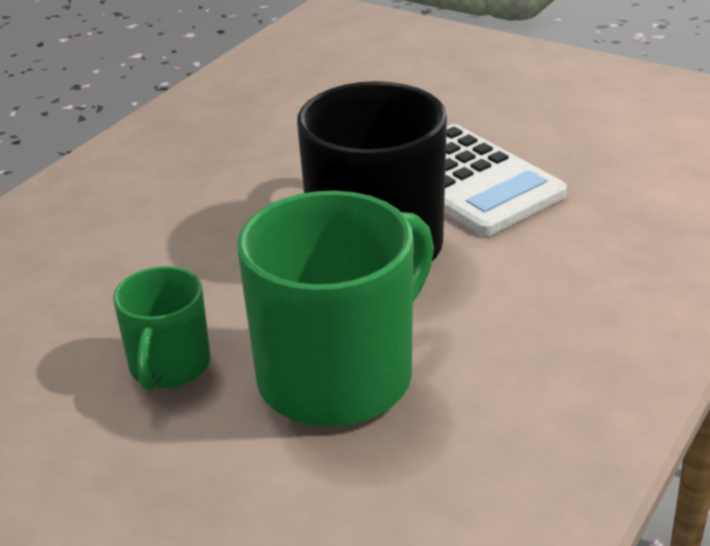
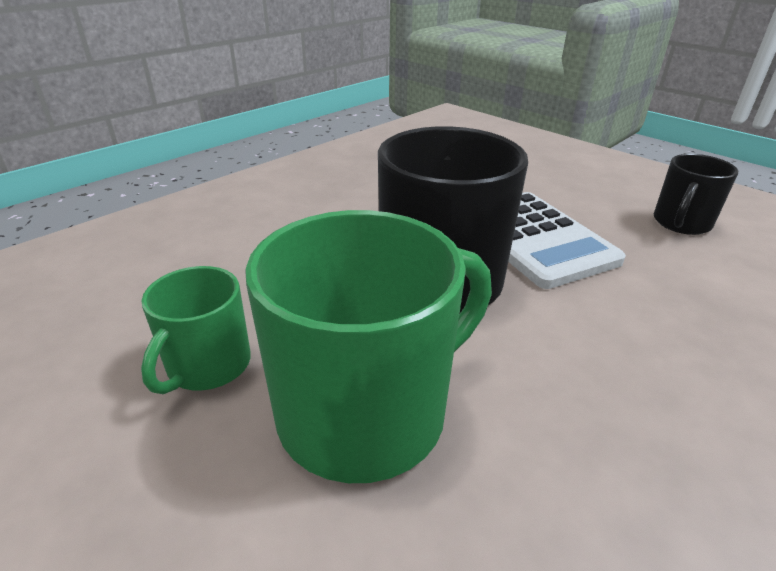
camera: 10 degrees right, 0 degrees up
(629, 136) = (681, 223): none -> black mug

